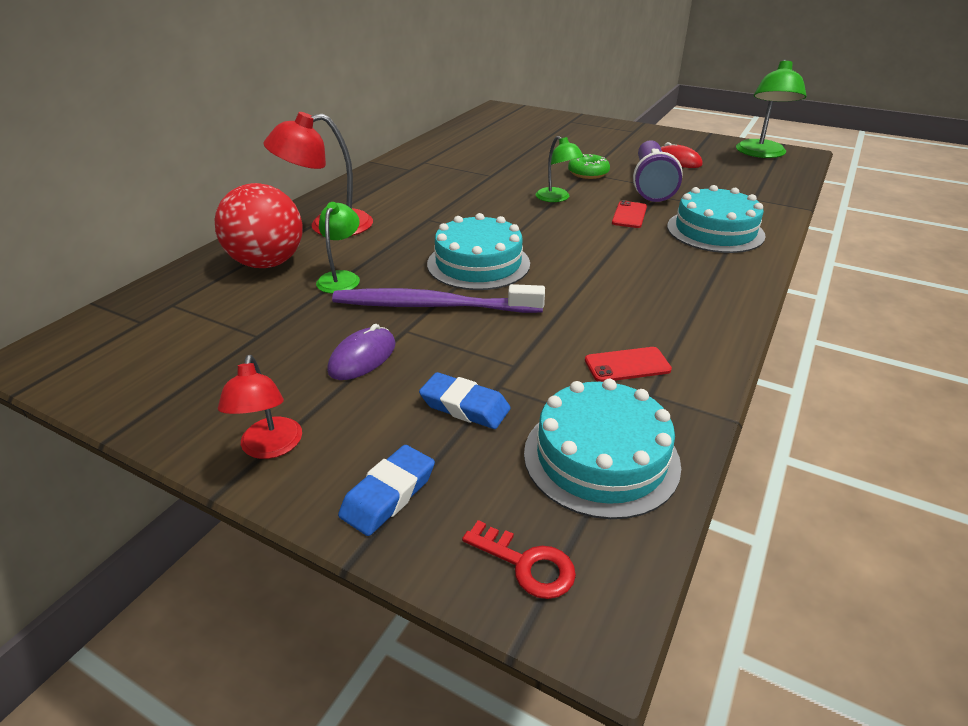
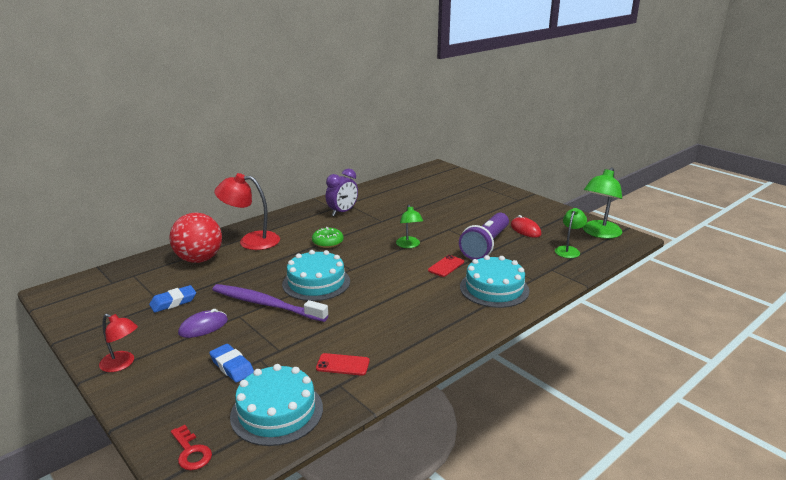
camera: 20 degrees right, 10 degrees down
(270, 448) = (122, 364): red lamp -> red lamp turned 75 degrees counterclockwise
(341, 278) = (231, 276): green lamp -> green lamp (568, 250)
(388, 494) = (157, 401): blue eraser -> blue eraser (173, 302)
(428, 172) = (342, 212): none -> purple clock
(588, 173) = (449, 229): green donut -> green donut (327, 242)

